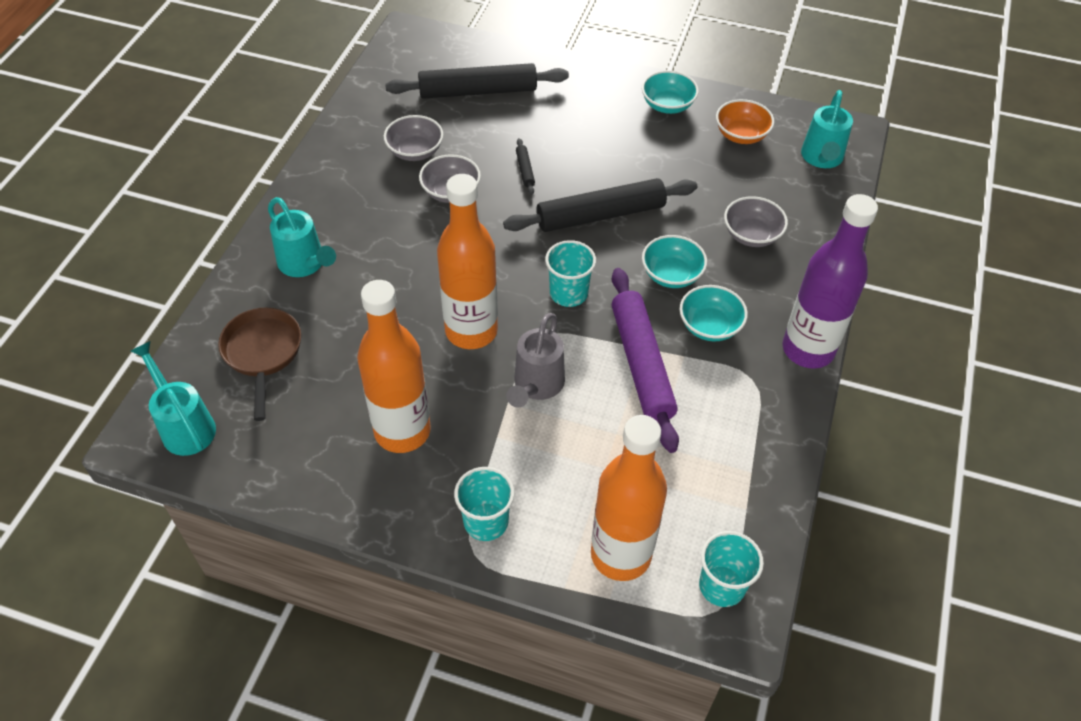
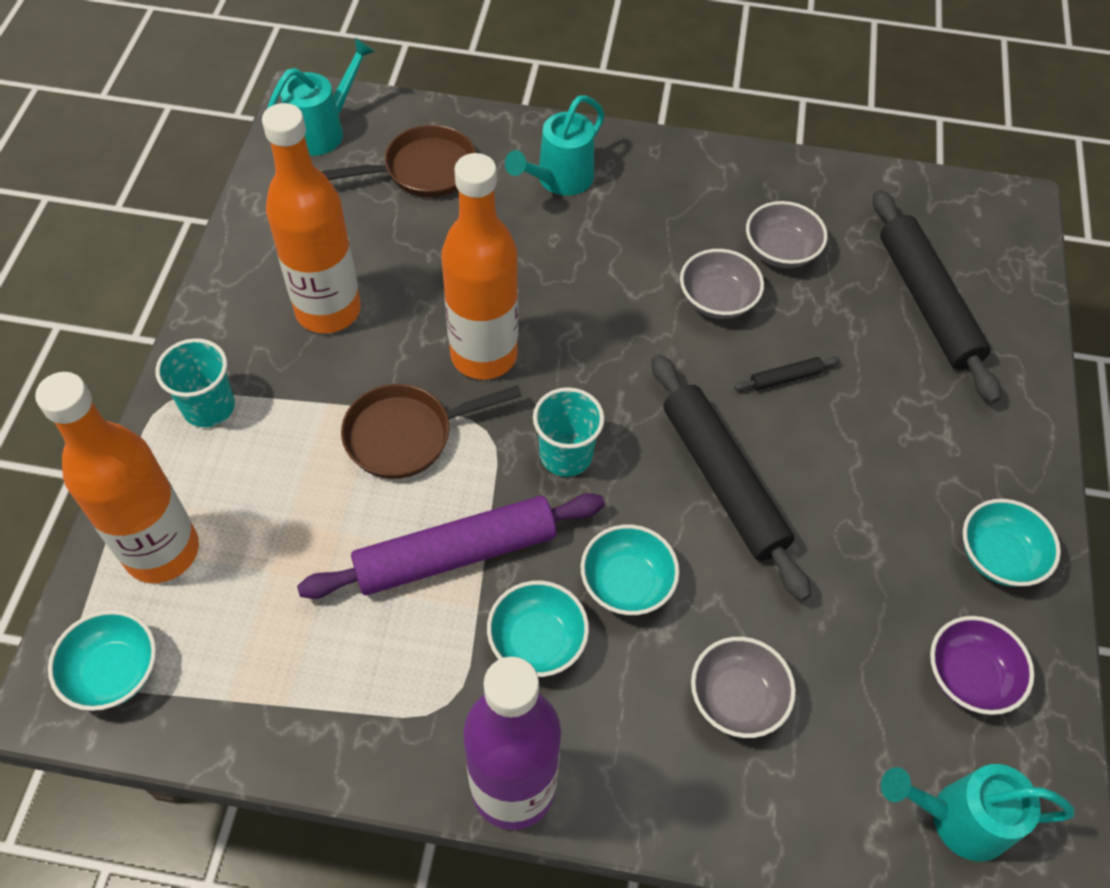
camera: 80 degrees right, 5 degrees up
(536, 385) = (407, 435): grey watering can -> brown pan
(722, 586) = (114, 672): turquoise cup -> turquoise bowl
(741, 135) = (969, 676): orange bowl -> purple bowl

